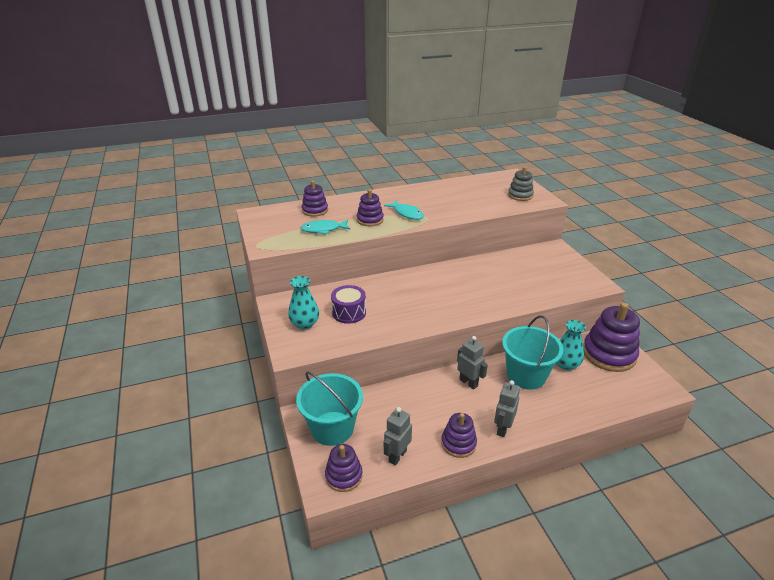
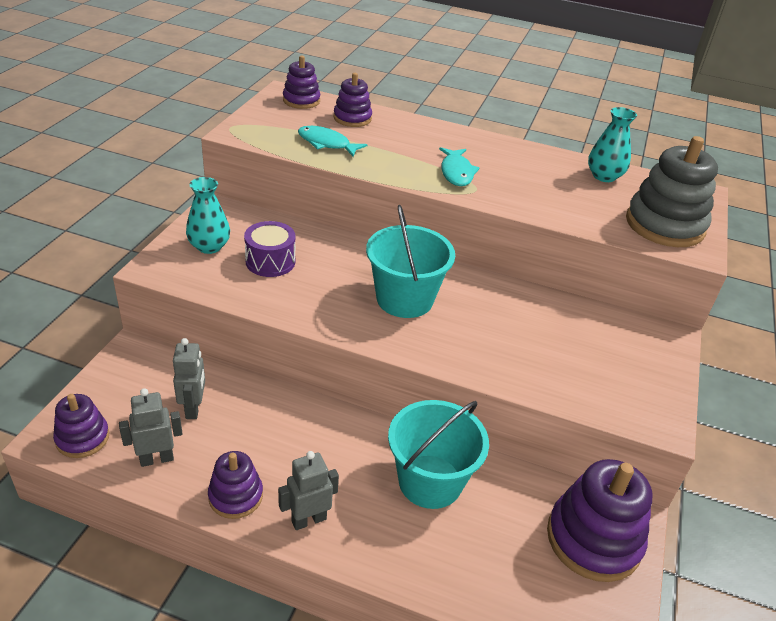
camera: 35 degrees right, 5 degrees up
(332, 428) = (138, 383): turquoise bucket -> turquoise bucket (404, 299)
(370, 220) = (398, 158): purple stacking toy -> purple stacking toy (301, 100)
(468, 382) = (345, 439): grey robot -> grey robot (193, 408)
(520, 195) = (664, 225): grey stacking toy -> grey stacking toy, size x1.76
(565, 364) = (506, 506): turquoise vase -> turquoise vase (604, 176)

